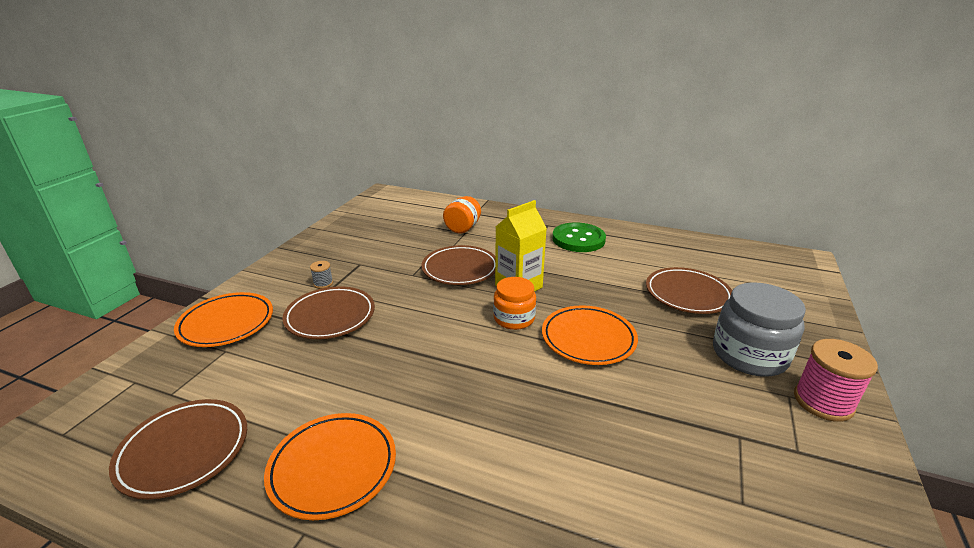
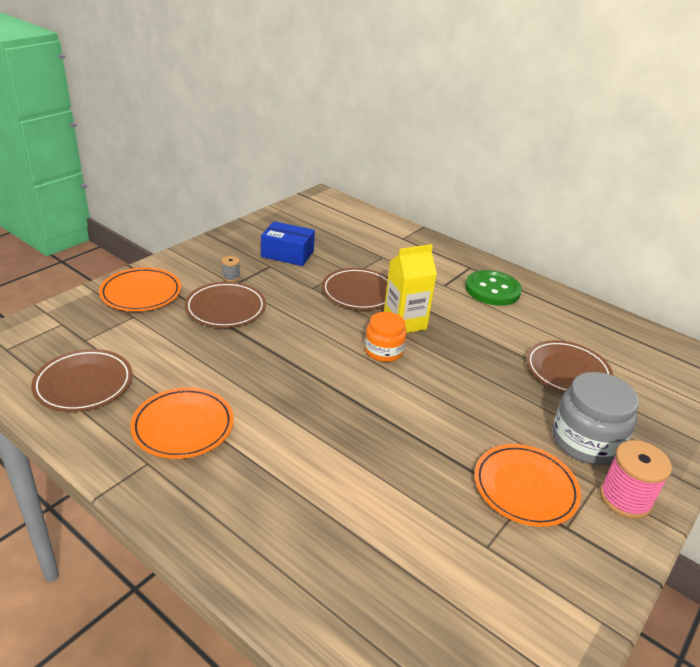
camera: 15 degrees right, 5 degrees up
(372, 249) = (287, 254): none -> blue box
(463, 228) = (382, 252): orange jar -> none
(588, 339) = (441, 386): orange plate -> orange plate (525, 488)

